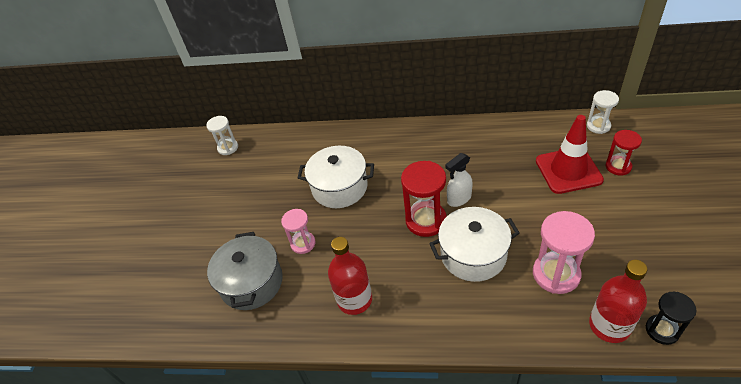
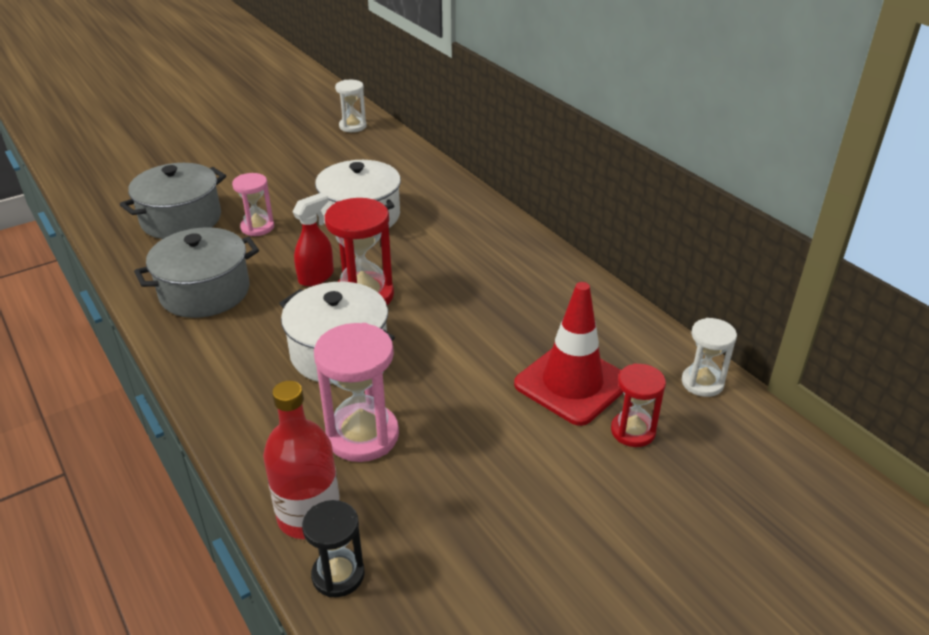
camera: 45 degrees right, 10 degrees down
(354, 300) = (205, 292): red bottle -> grey pot
(387, 235) = (316, 277): none -> red spray bottle
(459, 199) = (424, 307): white spray bottle -> none

